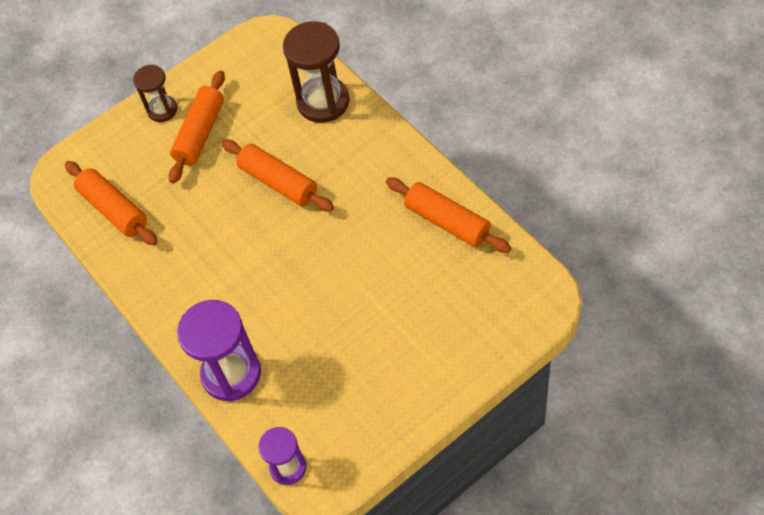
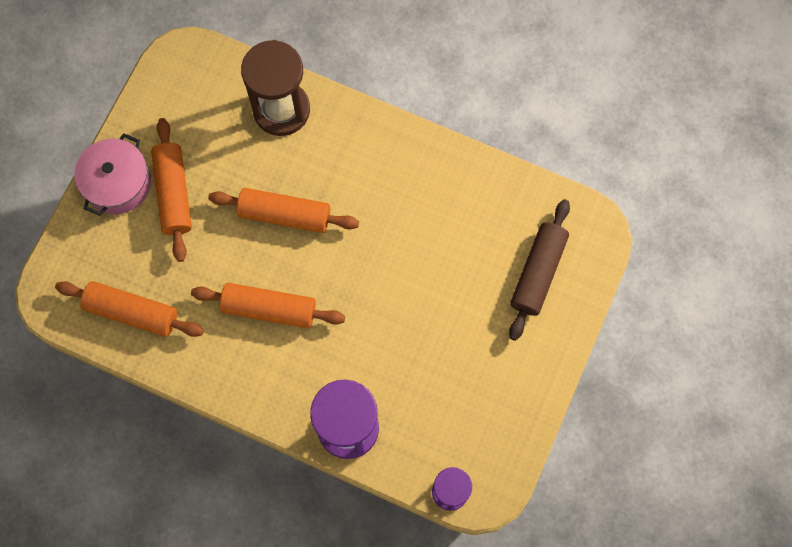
camera: 35 degrees left, 15 degrees up
(162, 110) = (118, 183): brown hourglass -> pink pot
(447, 222) = (469, 190): orange rolling pin -> orange rolling pin (269, 309)
(472, 313) = (538, 273): none -> brown rolling pin

